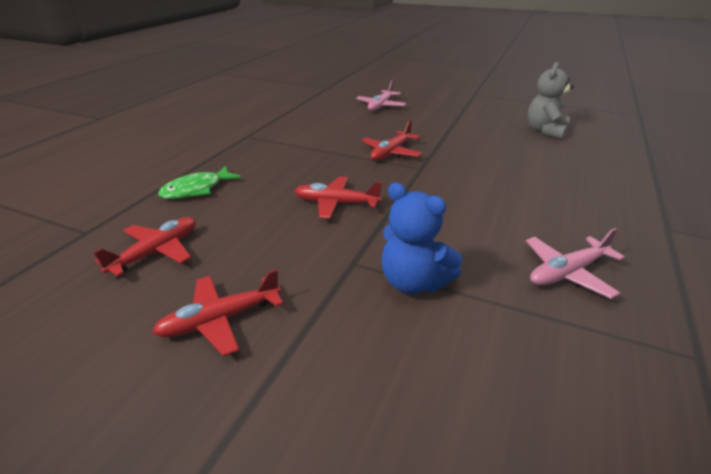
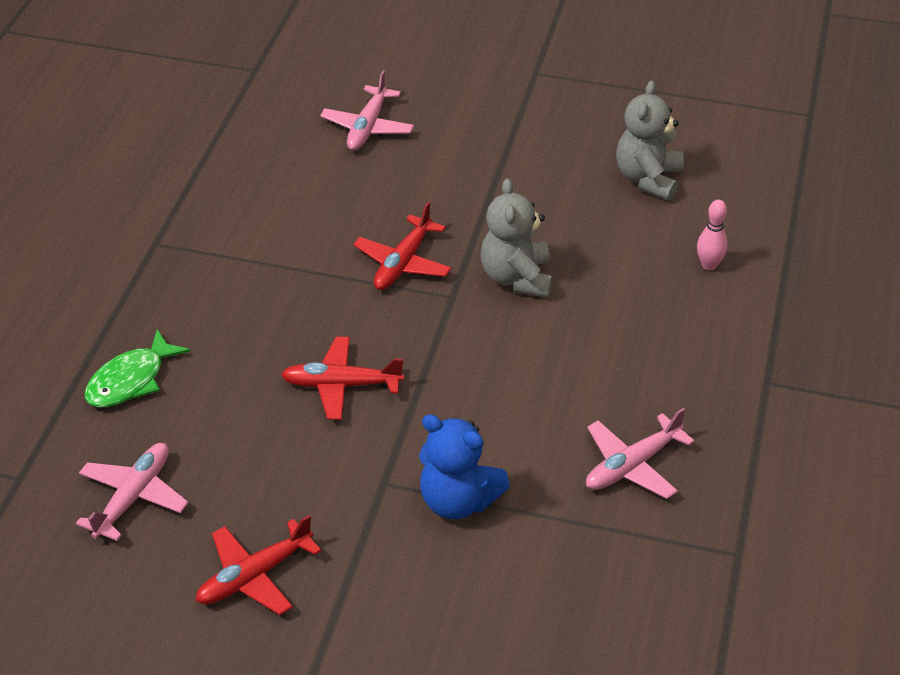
camera: 10 degrees left, 10 degrees up
(156, 252) = (133, 497): red plane -> pink plane
(464, 163) = (516, 278): none -> grey teddy bear
(597, 167) = (709, 265): none -> pink bowling pin

